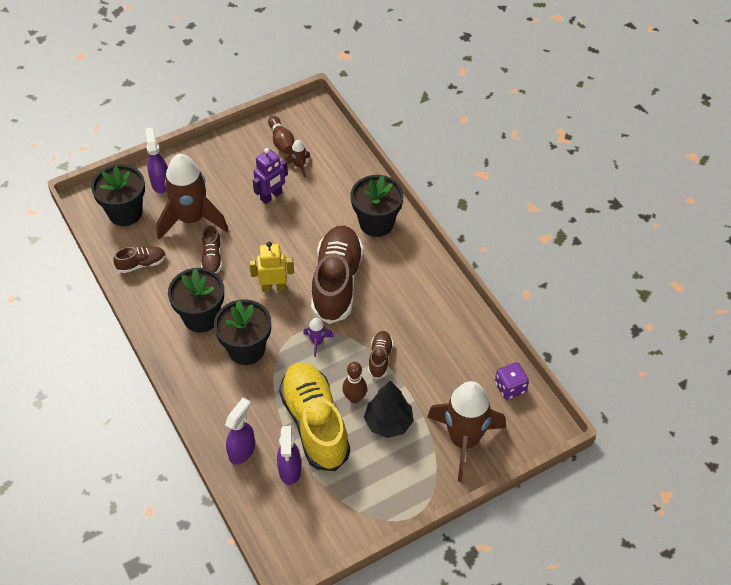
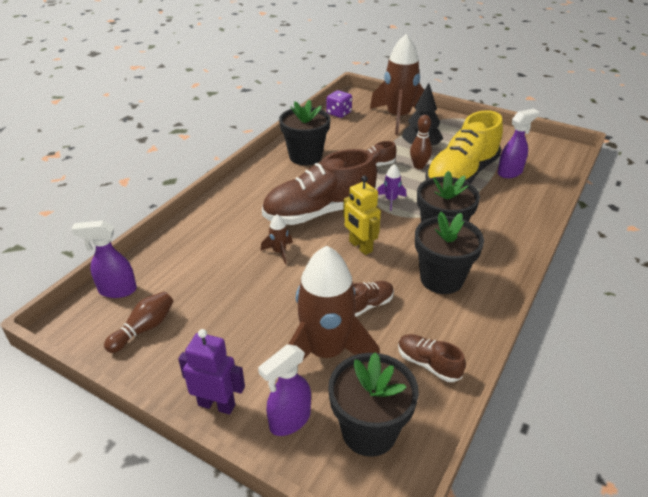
camera: 120 degrees left, 15 degrees down
(242, 450) = (526, 199): purple spray bottle -> purple spray bottle (117, 290)
(271, 196) = (242, 299): purple robot -> purple robot (217, 404)
(299, 165) = (179, 296): brown rocket -> brown rocket (279, 252)
(376, 223) = (229, 214): black flower pot -> black flower pot (305, 156)

